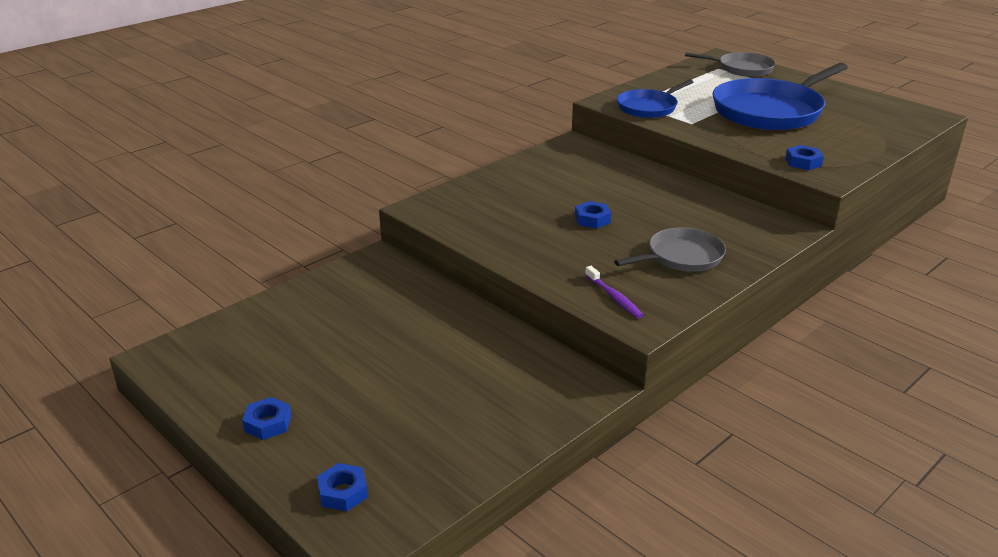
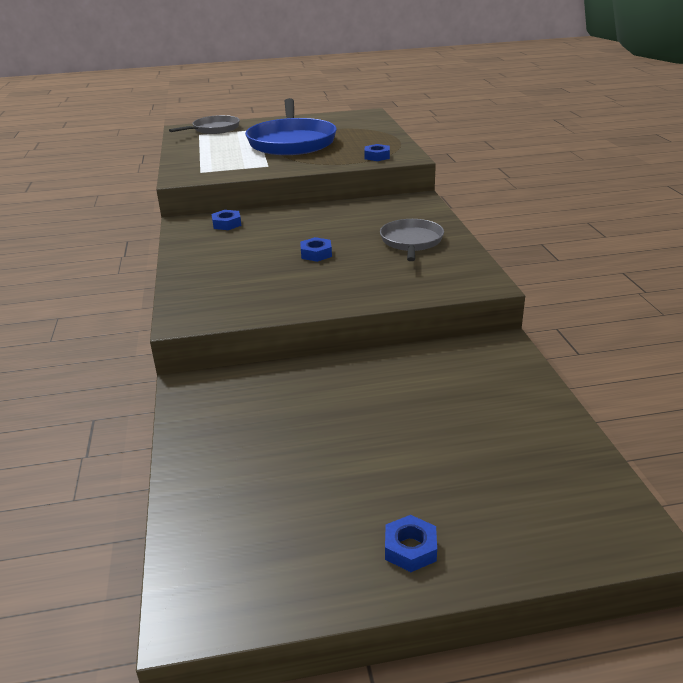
camera: 55 degrees left, 0 degrees up
(343, 492) = (559, 526): blue nut -> blue nut (227, 224)
(614, 297) = (439, 282): purple toothbrush -> none
(649, 107) = (218, 169): blue pan -> none

